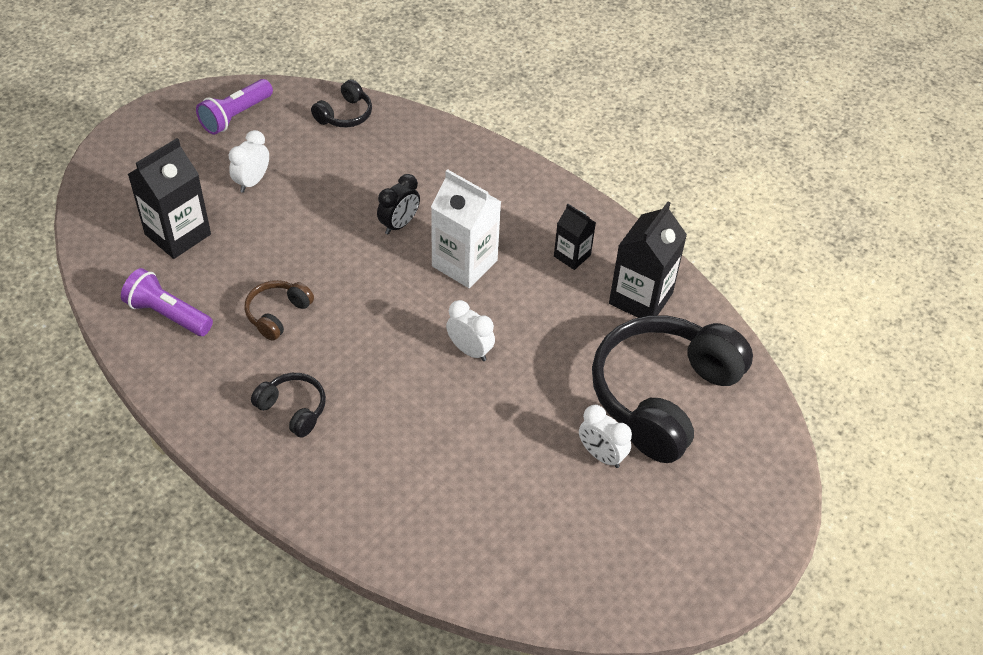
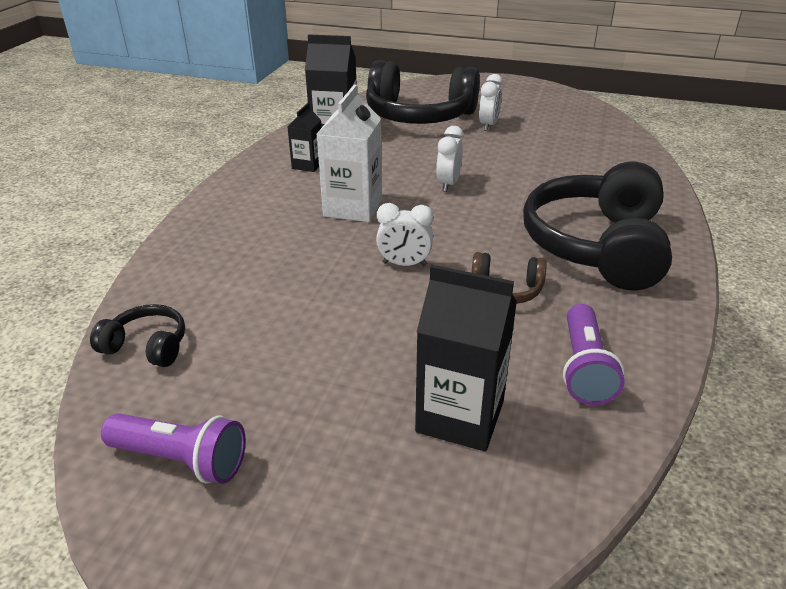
camera: 110 degrees left, 15 degrees down
(252, 182) = (319, 384): white clock -> white clock (404, 264)
(293, 409) = (597, 246): black headphones -> black headphones, size x2.27
(399, 224) = (326, 253): black clock -> none

